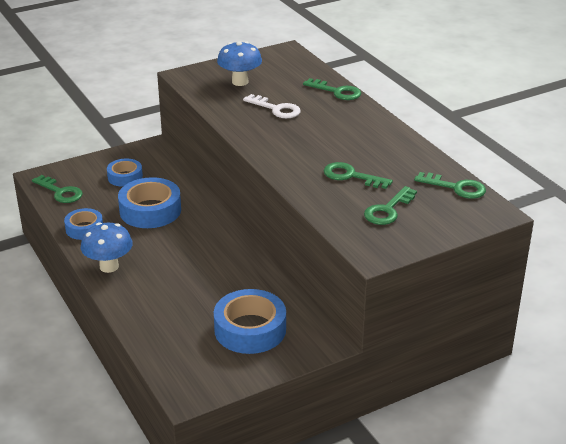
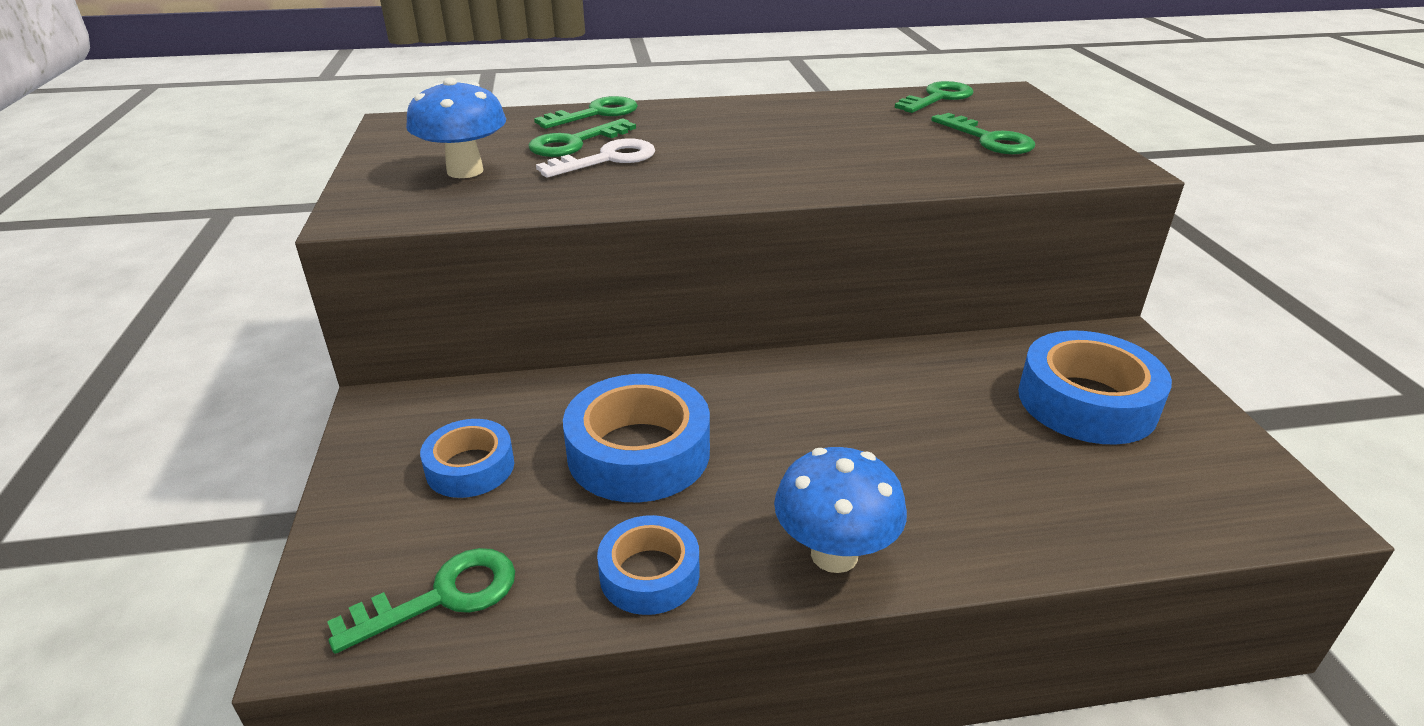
camera: 70 degrees left, 0 degrees up
(351, 176) = (878, 145): green key -> green key (575, 143)

